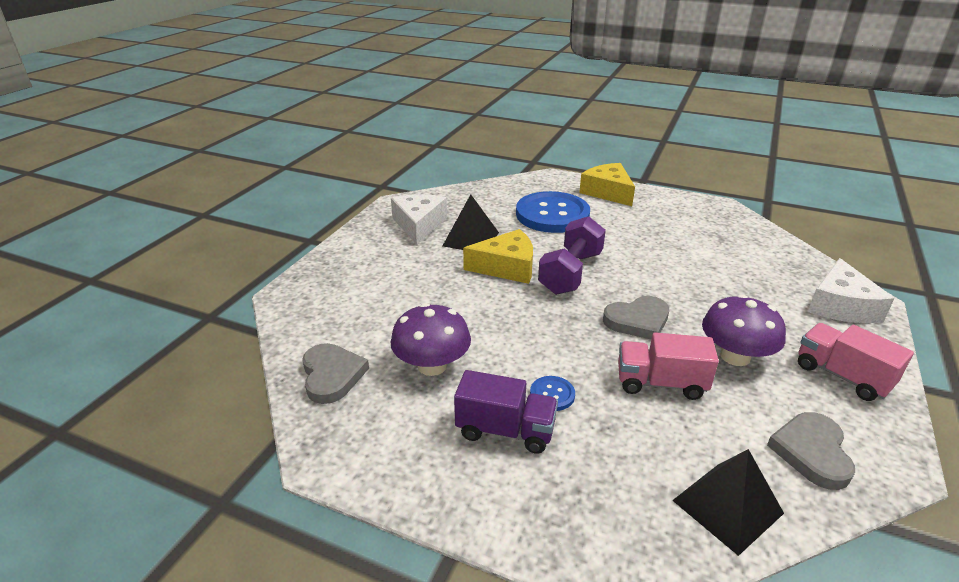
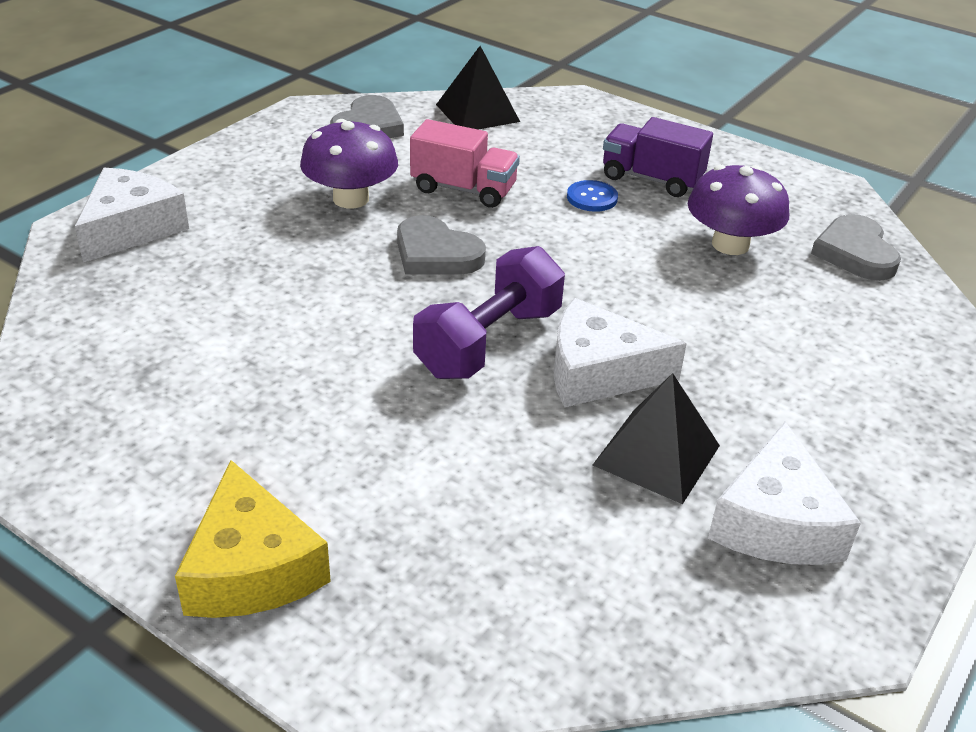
camera: 170 degrees left, 5 degrees up
(506, 267) = (598, 372): yellow cheese -> white cheese
(552, 214) = (448, 502): blue button -> none
(637, 321) = (436, 253): grey heart -> grey heart turned 135 degrees counterclockwise
(842, 376) = (254, 166): pink truck -> none

